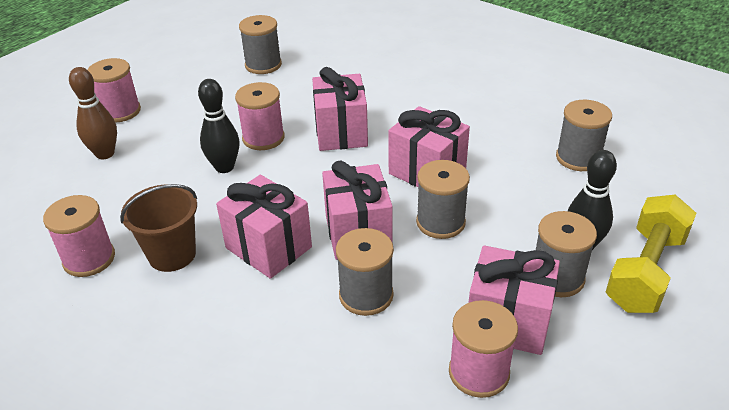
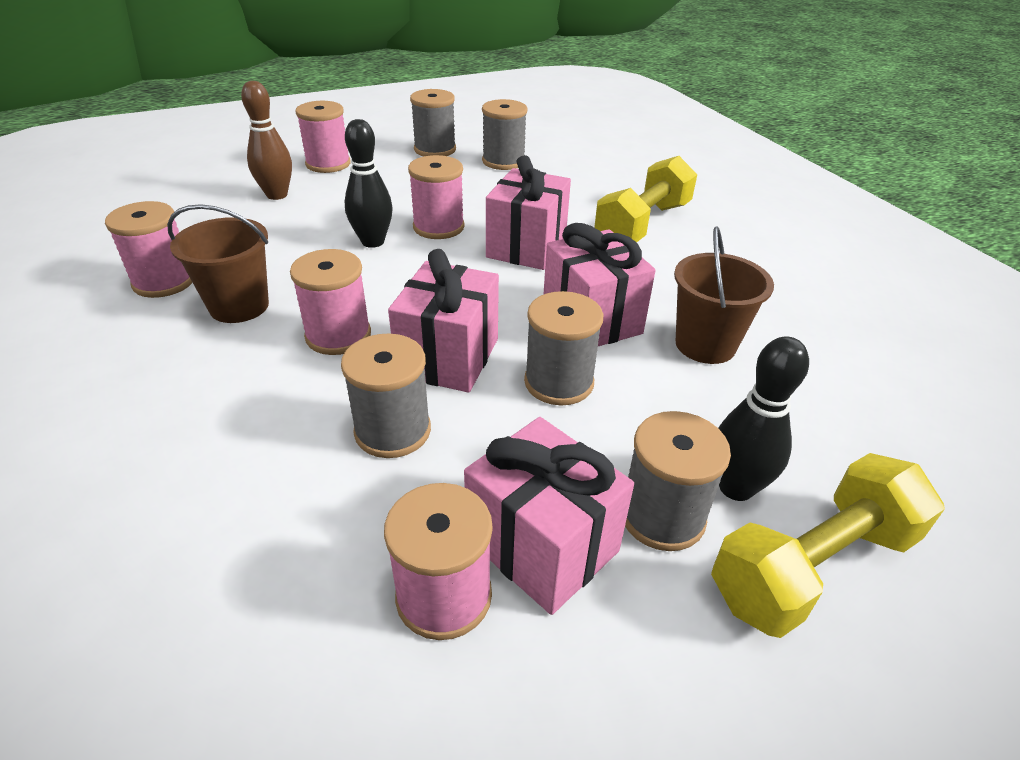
camera: 25 degrees right, 0 degrees up
(268, 247) = (338, 335): pink gift -> pink spool
(405, 87) = (643, 224): none -> yellow dumbbell
(507, 163) = (705, 345): none -> brown bucket
(578, 158) = (815, 372): grey spool -> grey spool (435, 149)

